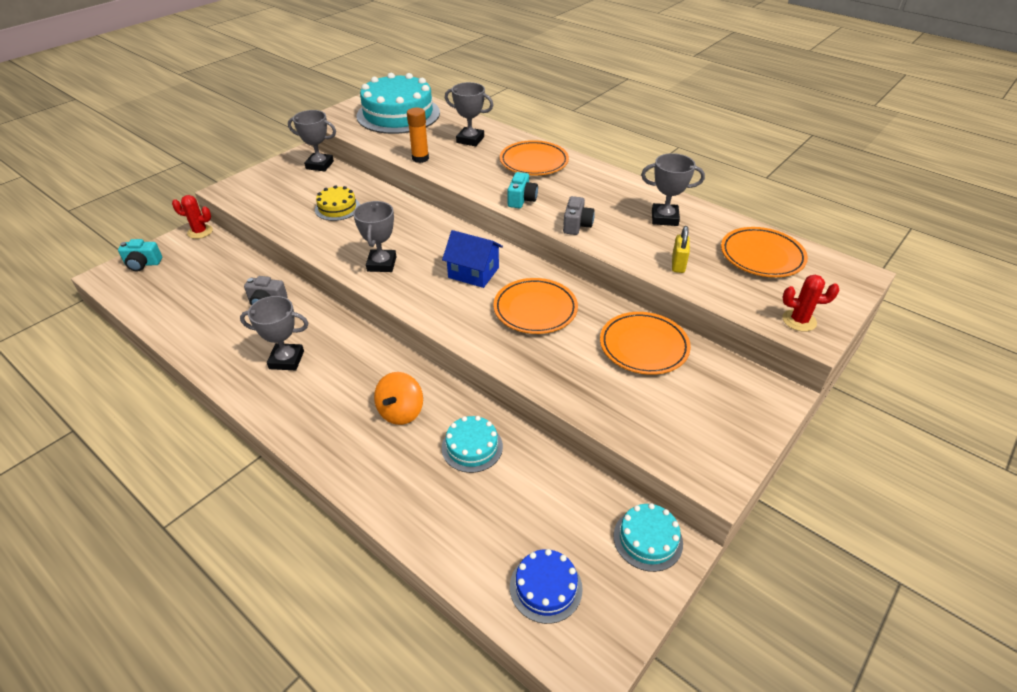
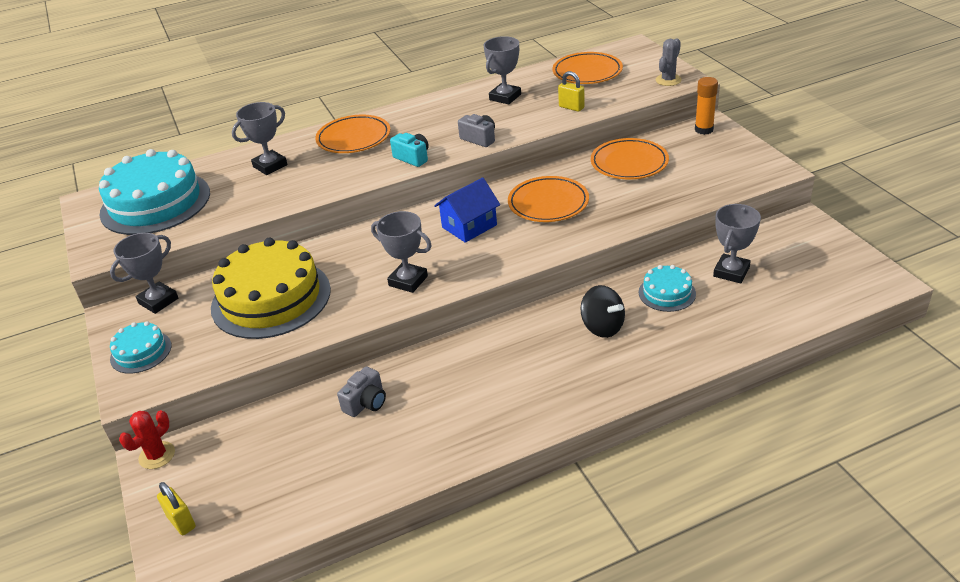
camera: 60 degrees left, 5 degrees down
(143, 264) = (181, 522): turquoise camera -> yellow padlock
(286, 360) = (479, 397): grey trophy -> grey trophy (731, 272)
(337, 208) = (271, 298): yellow cake -> yellow cake, size x2.10
(401, 412) = (602, 327): orange spinning top -> black spinning top
(420, 158) = (273, 203): orange glue stick -> orange glue stick (704, 130)
(546, 587) = (819, 285): blue cake -> none
(648, 539) = (793, 230): turquoise cake -> turquoise cake (141, 352)
(799, 320) = (668, 80): red cactus -> grey cactus

